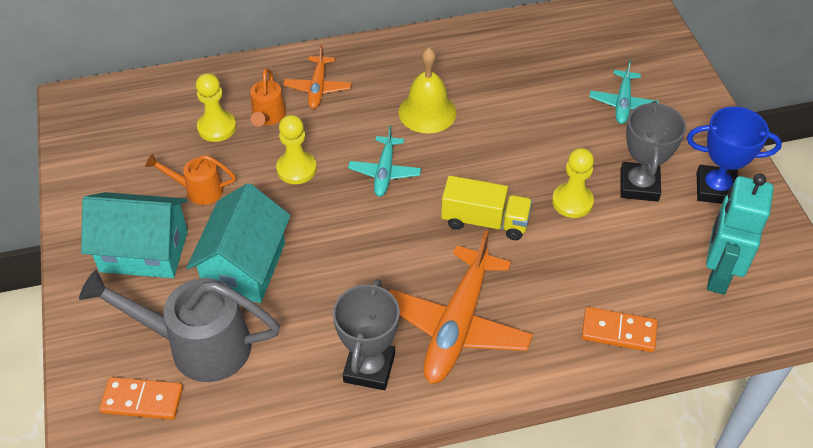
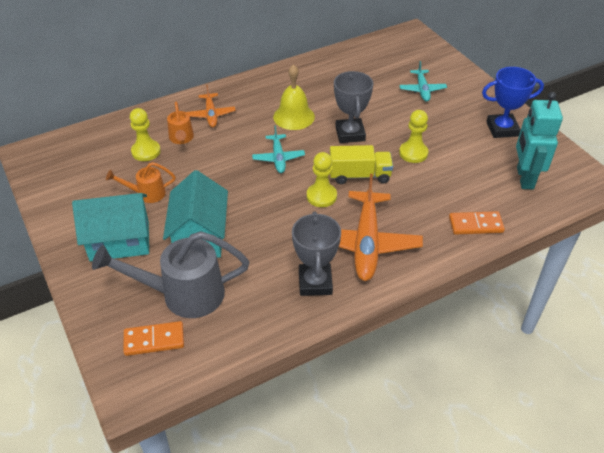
camera: 15 degrees left, 5 degrees down
(296, 169) = (214, 167): yellow pawn -> yellow pawn (321, 196)
(639, 185) = (452, 136): grey trophy -> grey trophy (350, 134)

